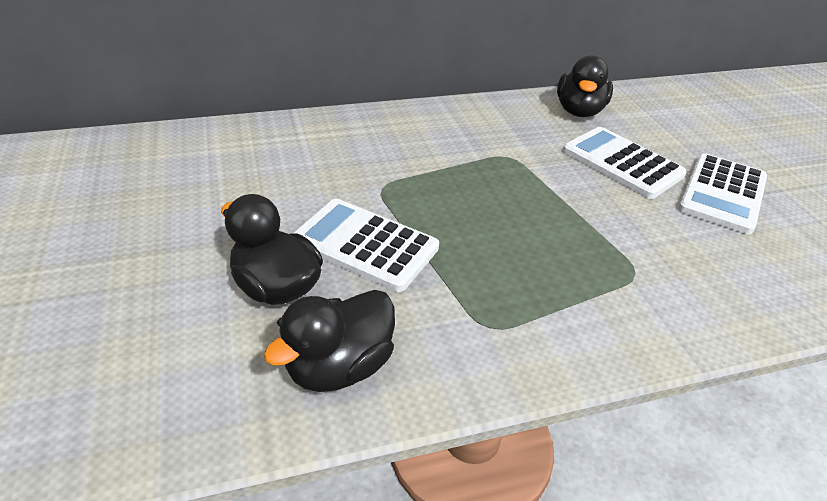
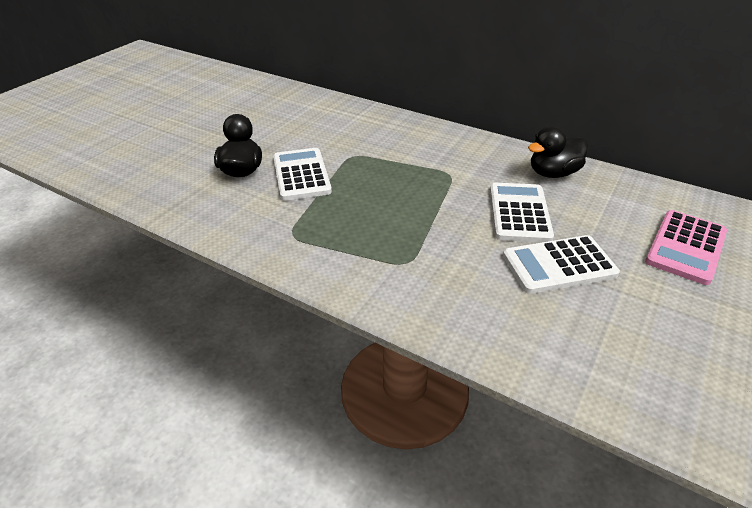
camera: 50 degrees right, 0 degrees up
(339, 367) = (215, 210): black duck -> none
(749, 129) = (686, 247): none -> pink calculator

